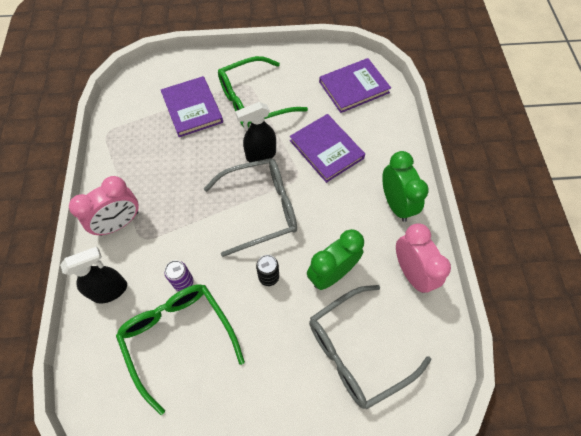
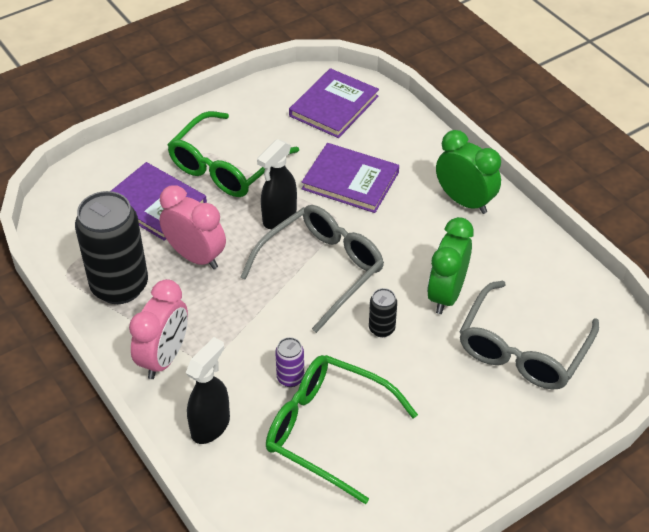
camera: 30 degrees left, 15 degrees down
(130, 157) = (119, 286): none -> black can
(411, 272) = (526, 256): pink clock -> pink clock (196, 256)

